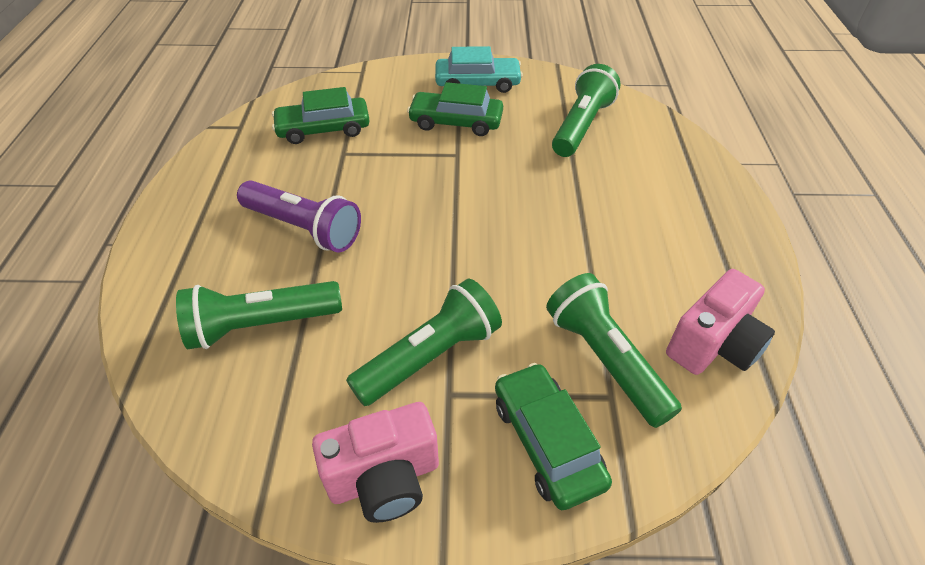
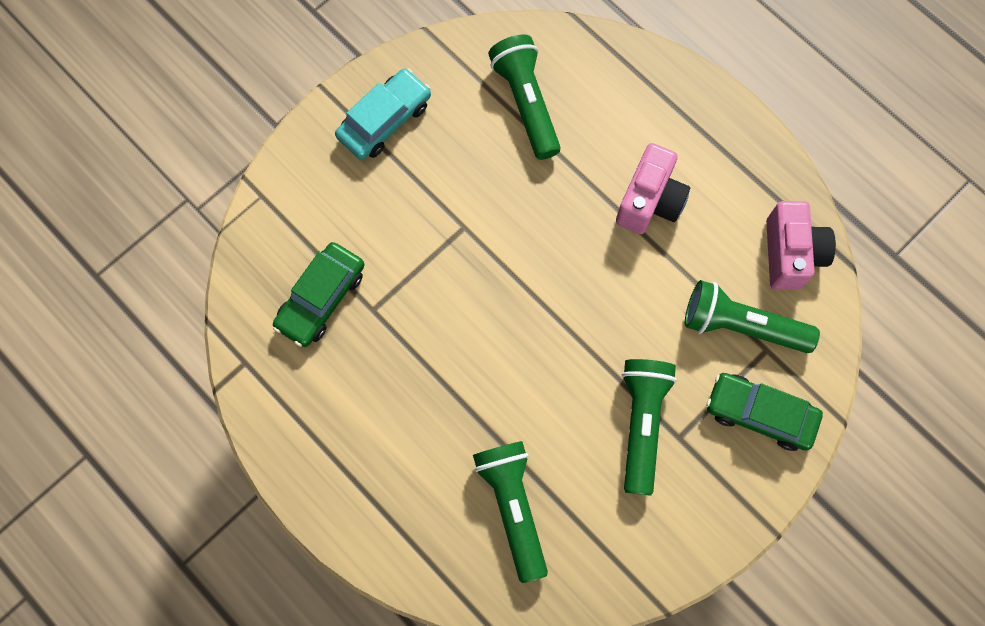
camera: 45 degrees left, 25 degrees up
(261, 325) = (513, 507): green flashlight -> green flashlight turned 135 degrees clockwise
(303, 228) = (438, 409): purple flashlight -> none
(384, 478) = (700, 521): pink camera -> pink camera (649, 201)
(456, 122) = (421, 189): green car -> none

